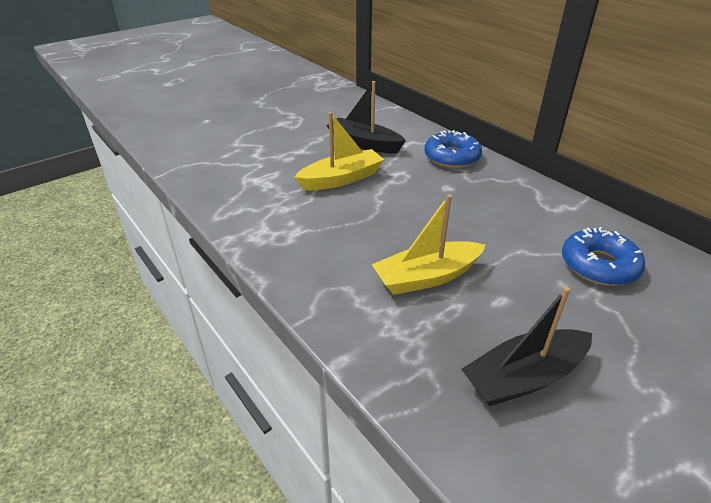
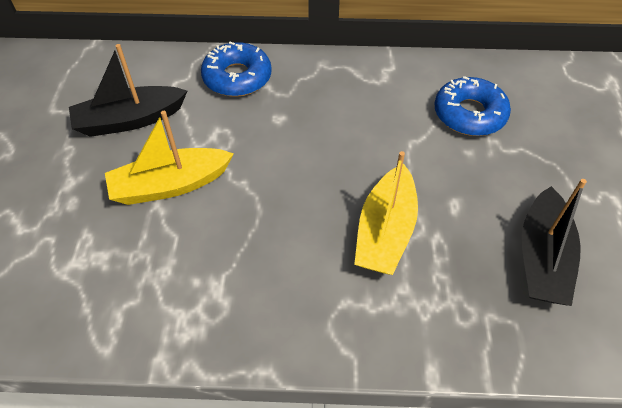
camera: 50 degrees left, 15 degrees up
(341, 179) = (170, 185): yellow boat -> yellow boat turned 120 degrees counterclockwise

